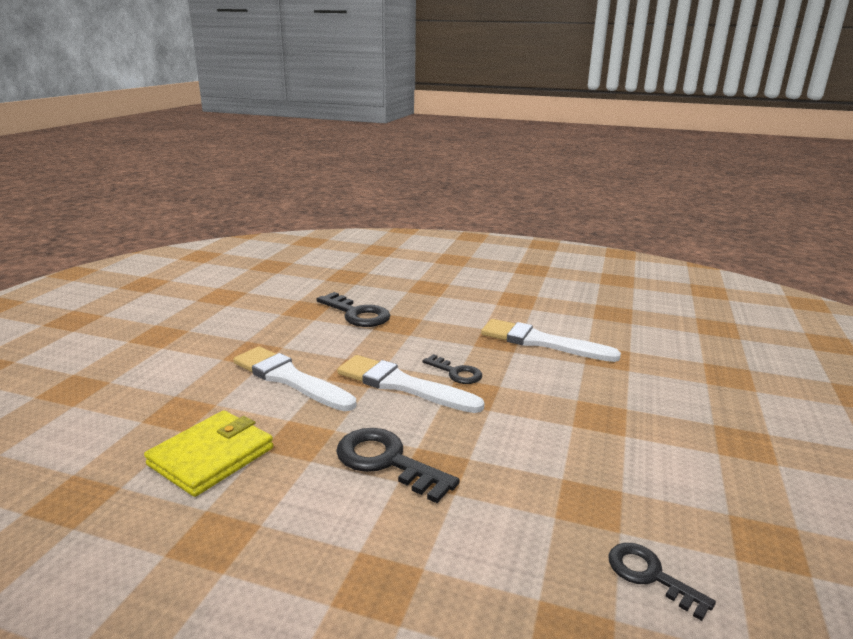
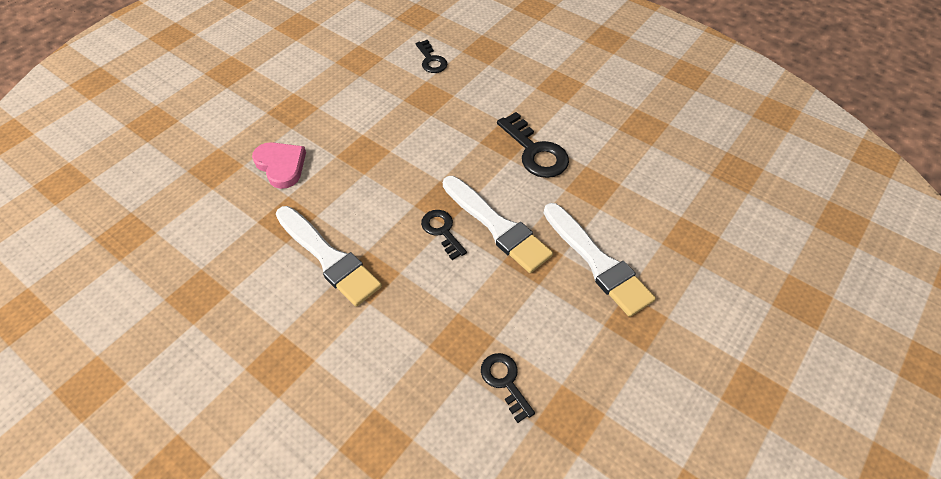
camera: 160 degrees left, 30 degrees up
(211, 456) = (655, 185): yellow wallet -> none
(357, 314) = (505, 382): black key -> black key, size x0.62
(669, 388) = (281, 166): none -> pink heart

